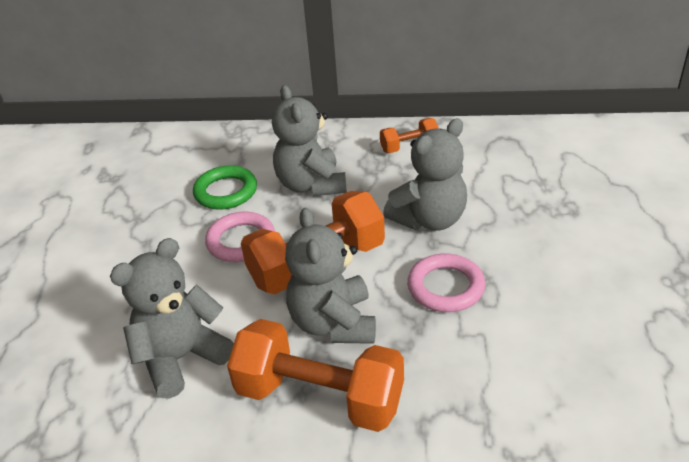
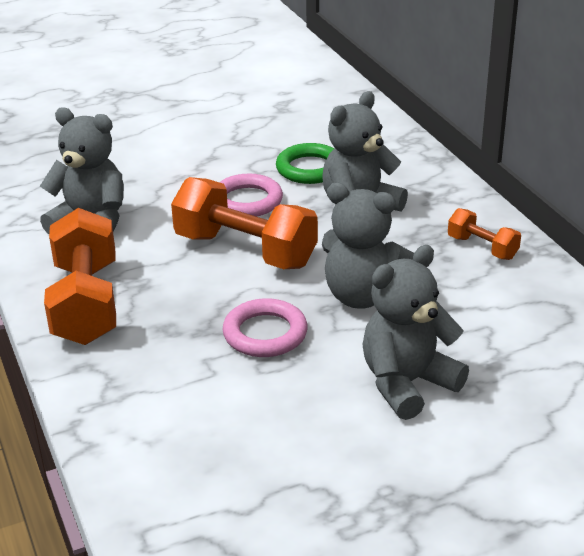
camera: 60 degrees right, 5 degrees down
(333, 323) = (175, 283): grey teddy bear -> grey teddy bear (407, 383)

